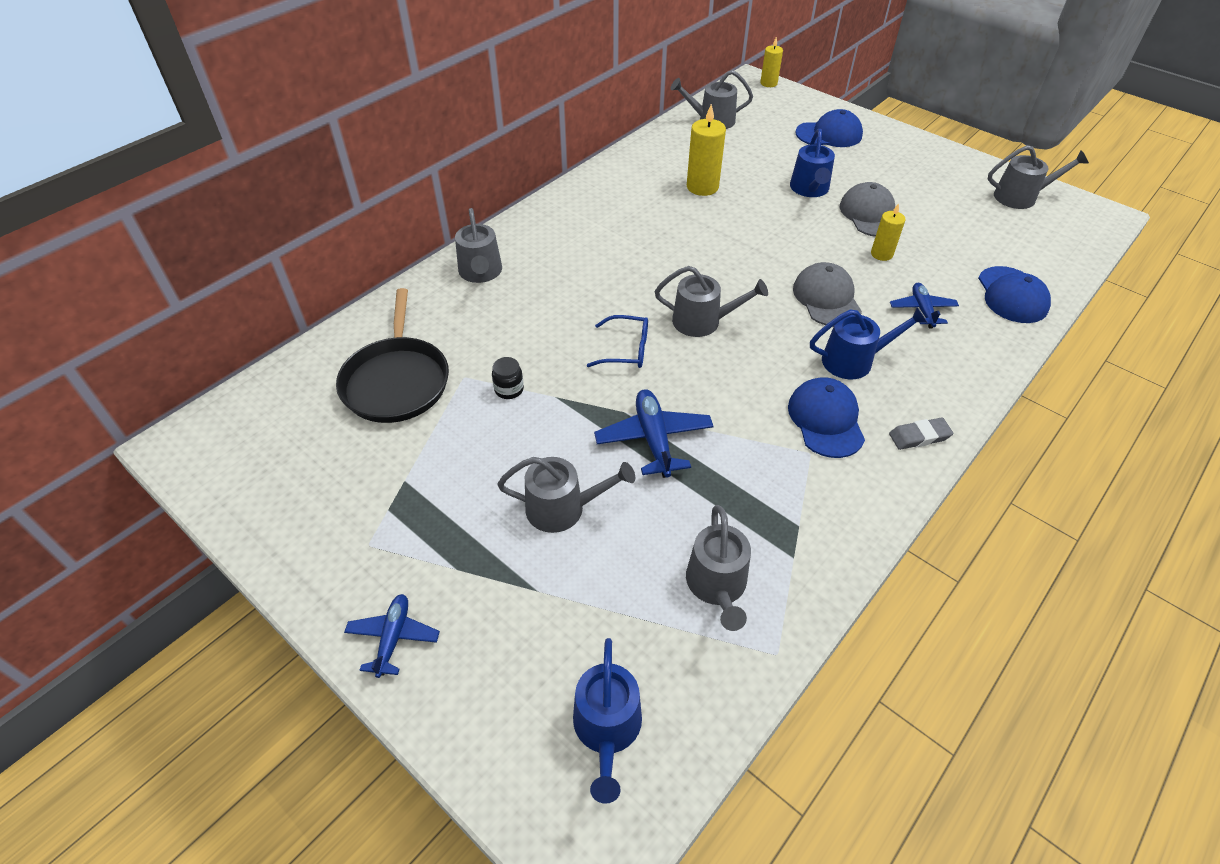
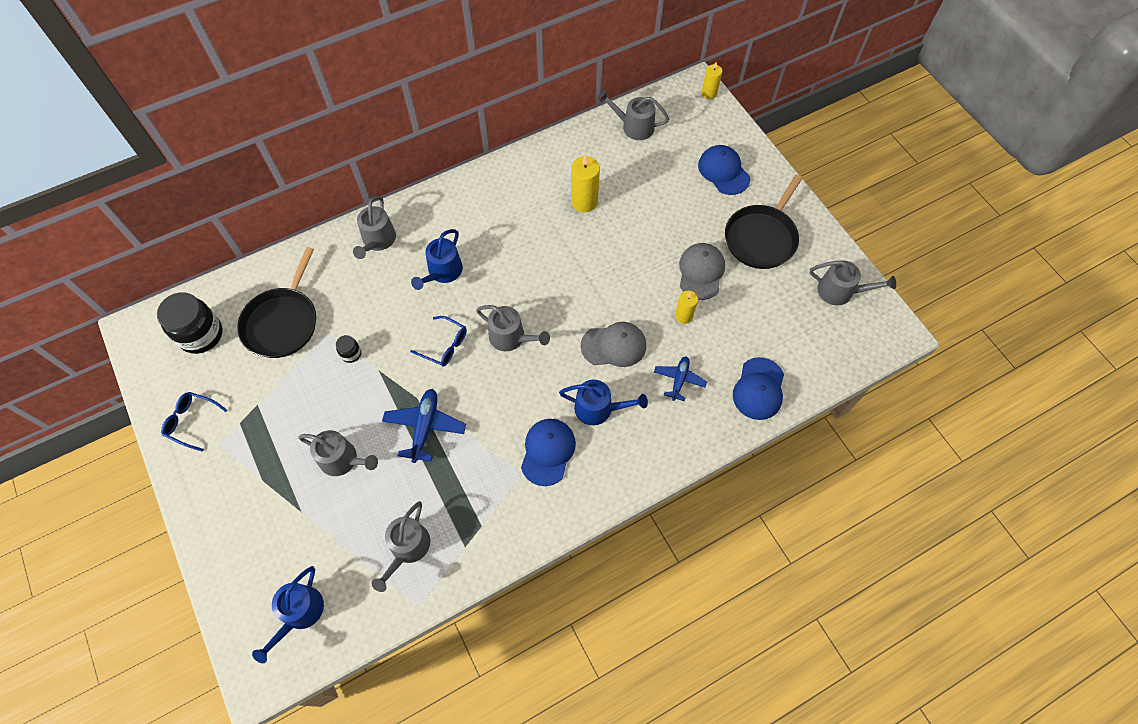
camera: 20 degrees right, 15 degrees up
(283, 424) = (201, 335): none -> black jar
(313, 529) = (192, 421): none -> blue glasses
(393, 637) = (209, 513): blue plane -> none
(810, 189) = (669, 230): blue watering can -> blue watering can (443, 272)
(826, 298) = (614, 346): grey cap -> grey cap turned 75 degrees clockwise
(829, 134) = (723, 171): blue cap -> blue cap turned 135 degrees counterclockwise
(908, 174) = (761, 237): none -> black pan
(919, 436) = (603, 487): grey eraser -> none

